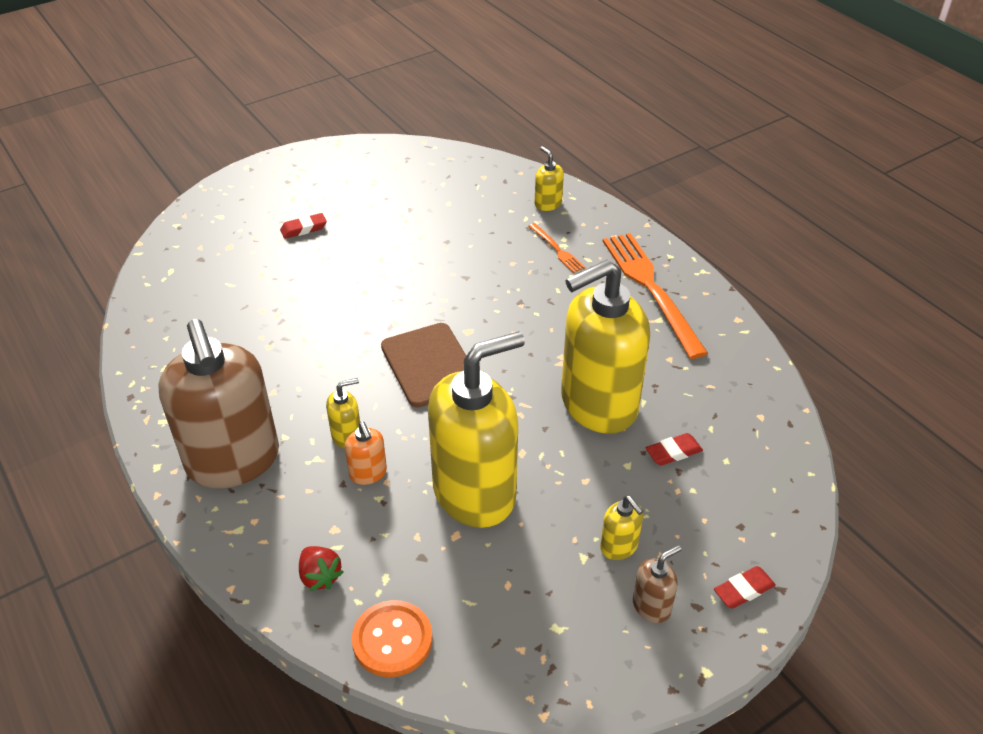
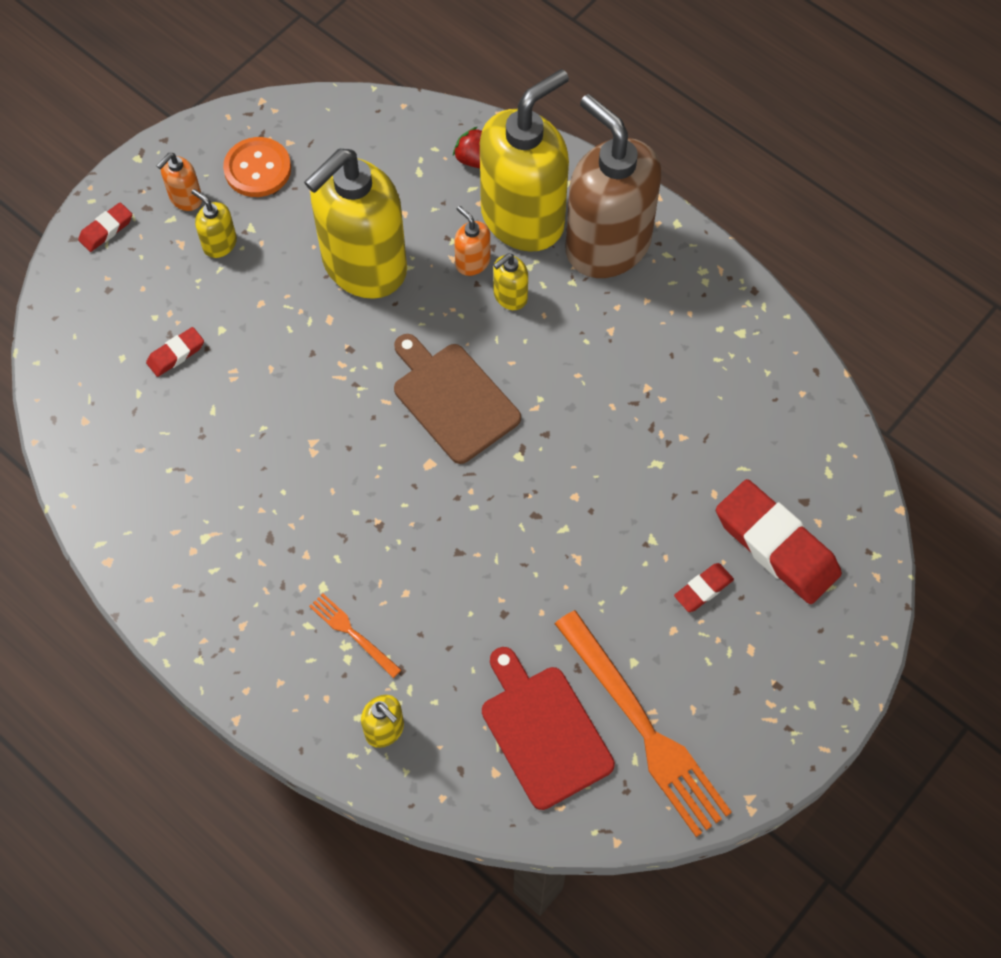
camera: 165 degrees right, 20 degrees up
(238, 240) = (776, 546): none -> red eraser
(392, 640) = (394, 126): orange button -> orange button (257, 169)
(446, 187) = (543, 731): none -> red cutting board
(598, 405) = (261, 394): yellow soap dispenser -> yellow soap dispenser (523, 218)
(651, 289) = (219, 588): orange fork -> orange fork (643, 728)
(651, 606) = (185, 198): brown soap dispenser -> orange soap dispenser

